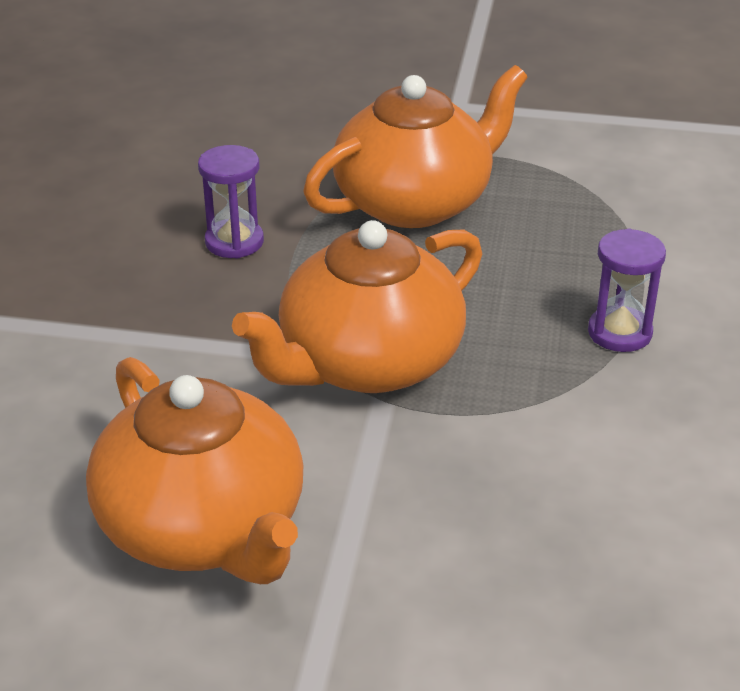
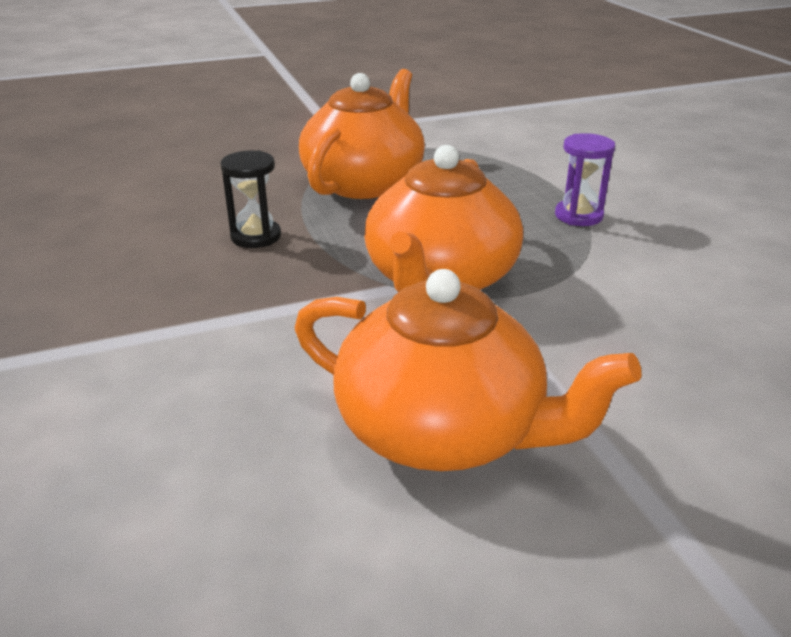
camera: 30 degrees left, 5 degrees down
(234, 242) = (256, 236): purple hourglass -> black hourglass

